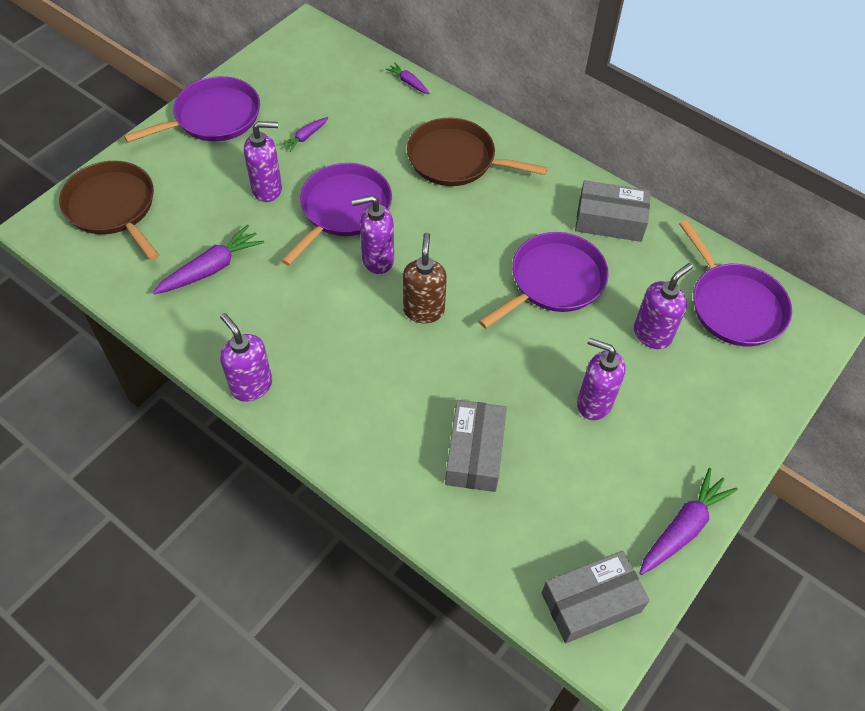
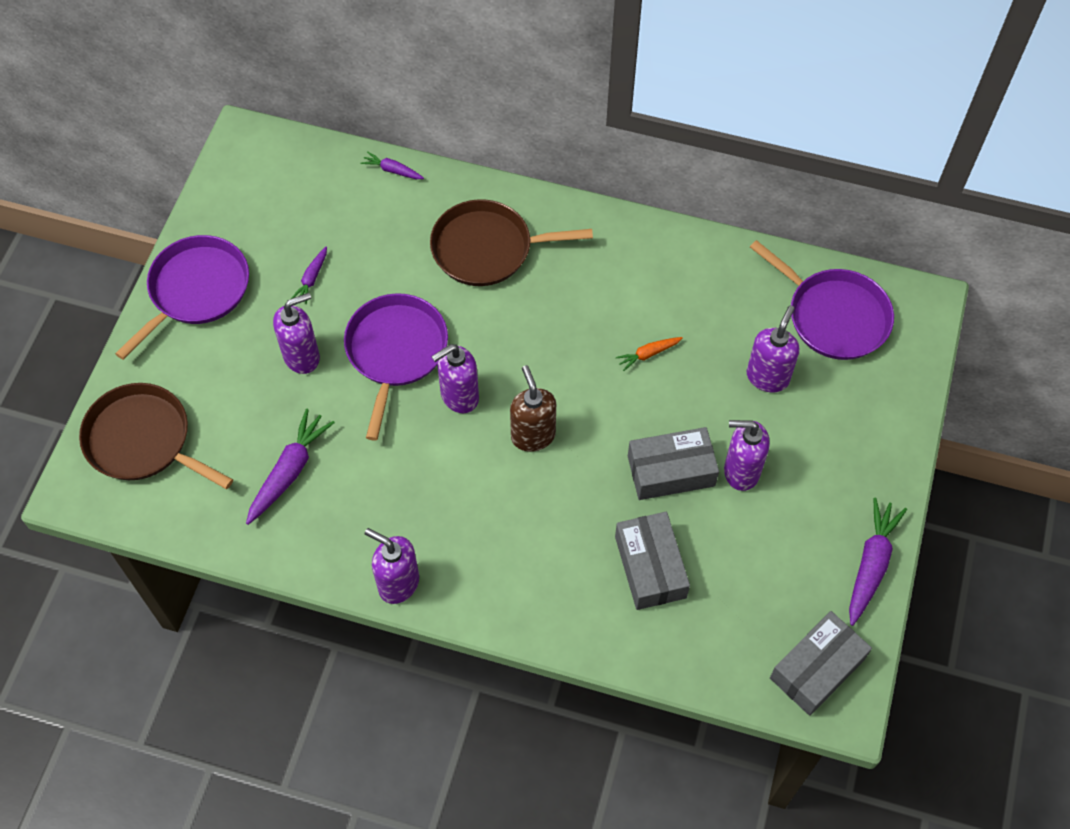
camera: 20 degrees left, 5 degrees up
(553, 281) = (648, 354): purple pan -> orange carrot
(609, 220) = (676, 264): grey box -> grey box (671, 471)

